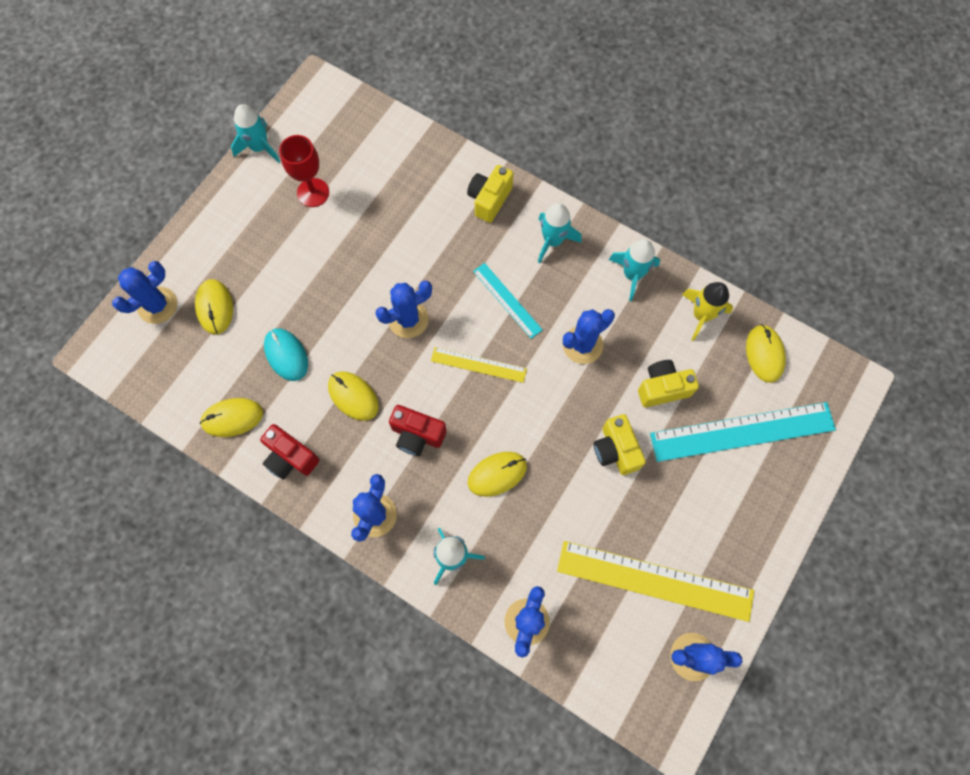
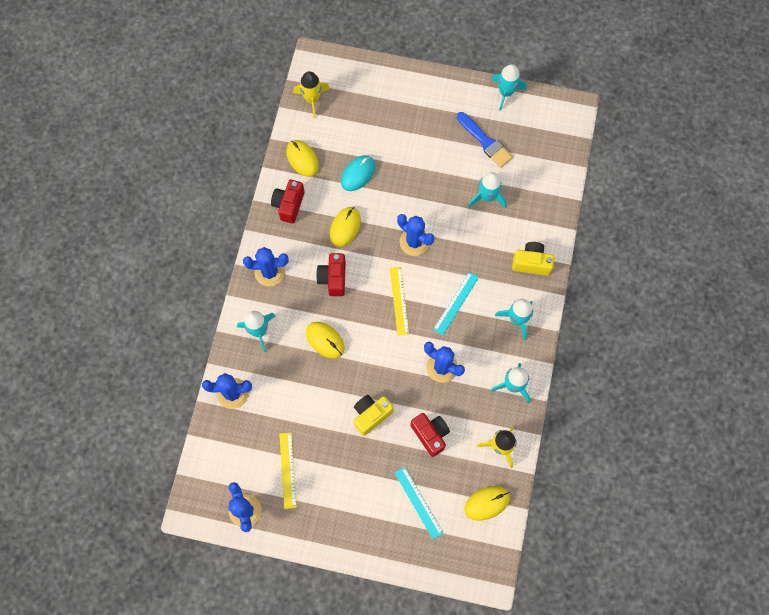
camera: 70 degrees right, 0 degrees up
(152, 376) = (312, 99): none -> yellow rocket
(157, 305) = (361, 80): blue cactus -> none
(215, 307) = (374, 116): yellow mouse -> none
(313, 192) = (485, 142): red goblet -> blue brush
(385, 216) = (487, 197): none -> turquoise rocket
(654, 581) = (287, 470): yellow ruler -> yellow ruler, size x0.53
(662, 388) = (430, 434): yellow camera -> red camera
(742, 432) = (418, 502): turquoise ruler -> turquoise ruler, size x0.53

